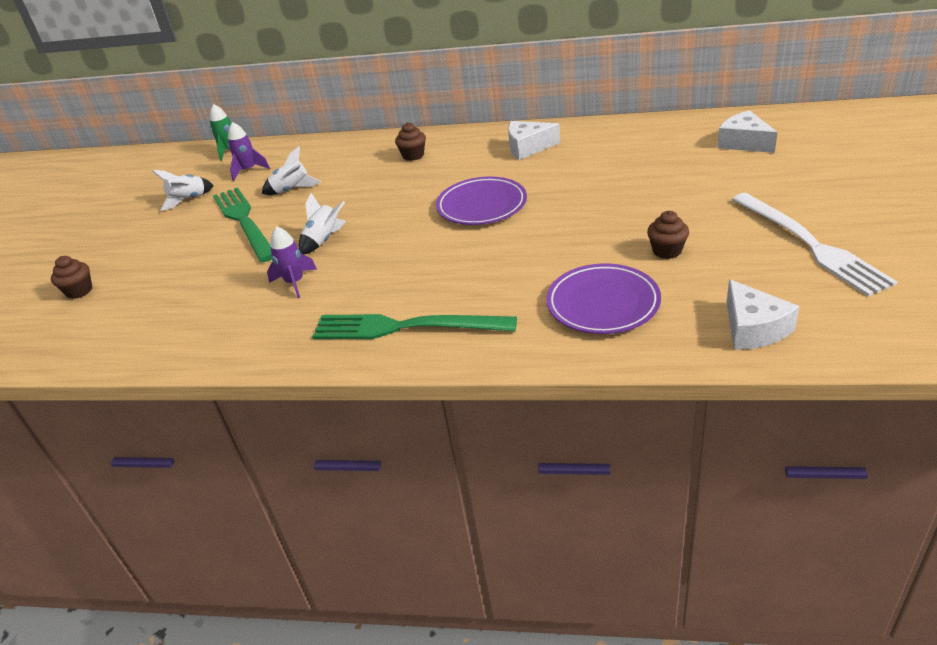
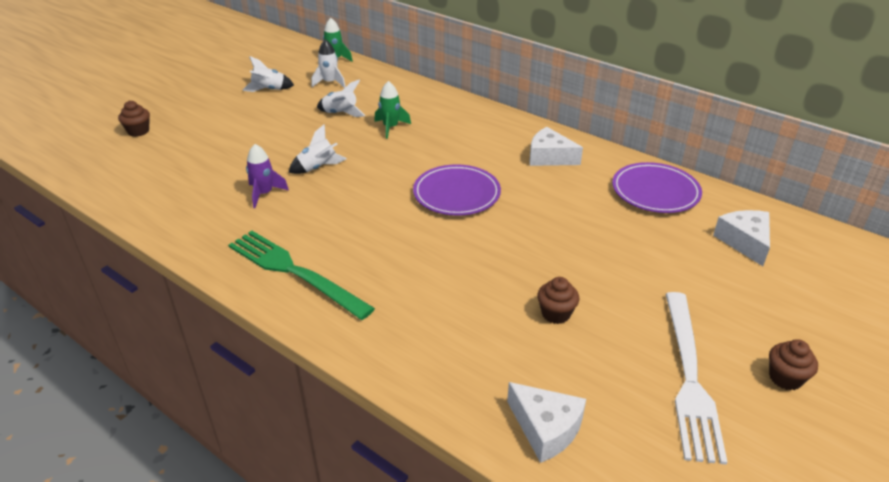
camera: 25 degrees right, 0 degrees up
(244, 221) = (284, 125): green fork -> none
(248, 170) = (330, 83): purple rocket -> white rocket
(356, 181) = (390, 127): none -> green rocket
(413, 155) = (454, 123): brown cupcake -> brown cupcake (785, 378)
(603, 303) = (452, 333): purple plate -> purple plate (655, 192)
(753, 328) = (546, 428): white cheese -> white cheese turned 60 degrees counterclockwise

